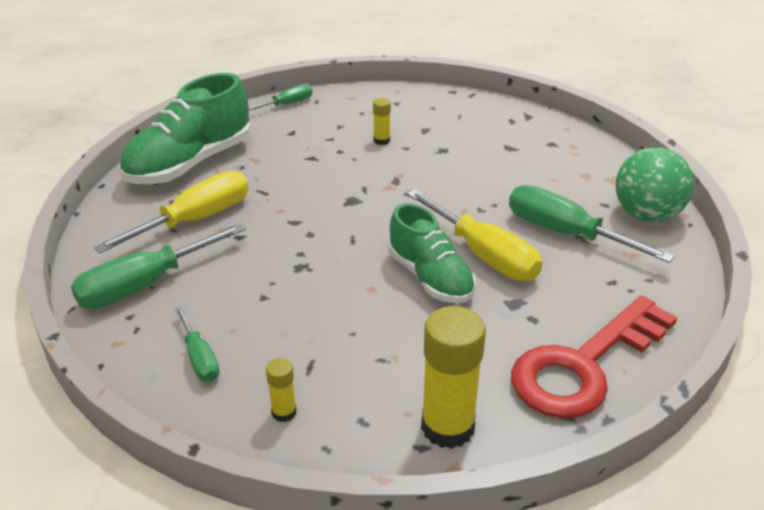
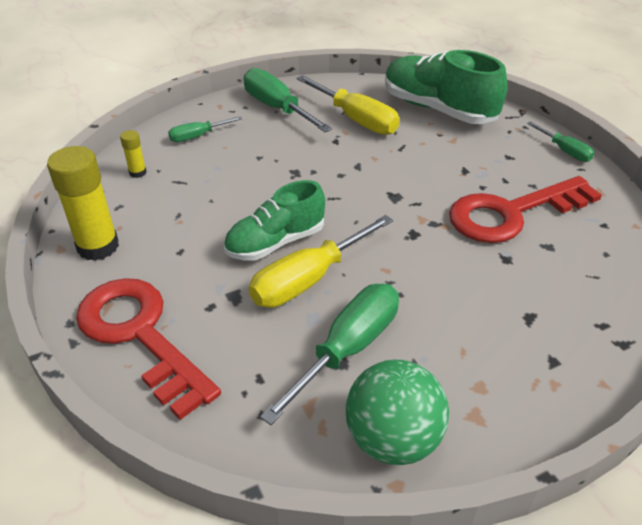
camera: 90 degrees right, 5 degrees up
(381, 140) = (511, 213): yellow glue stick -> red key

